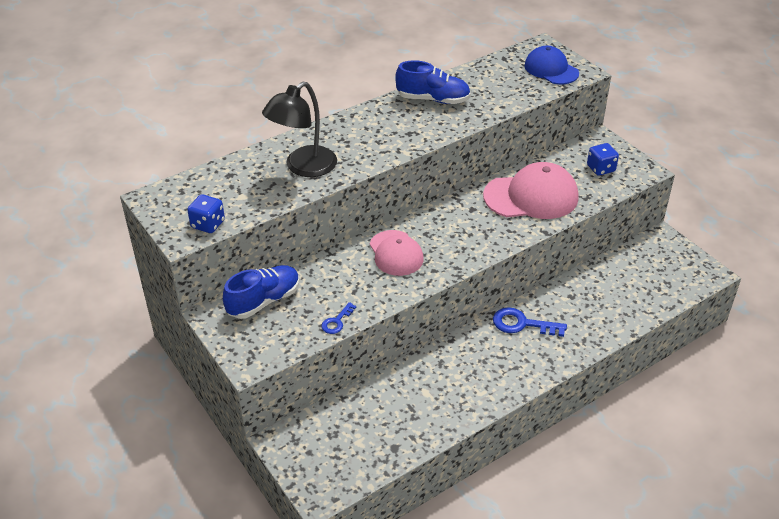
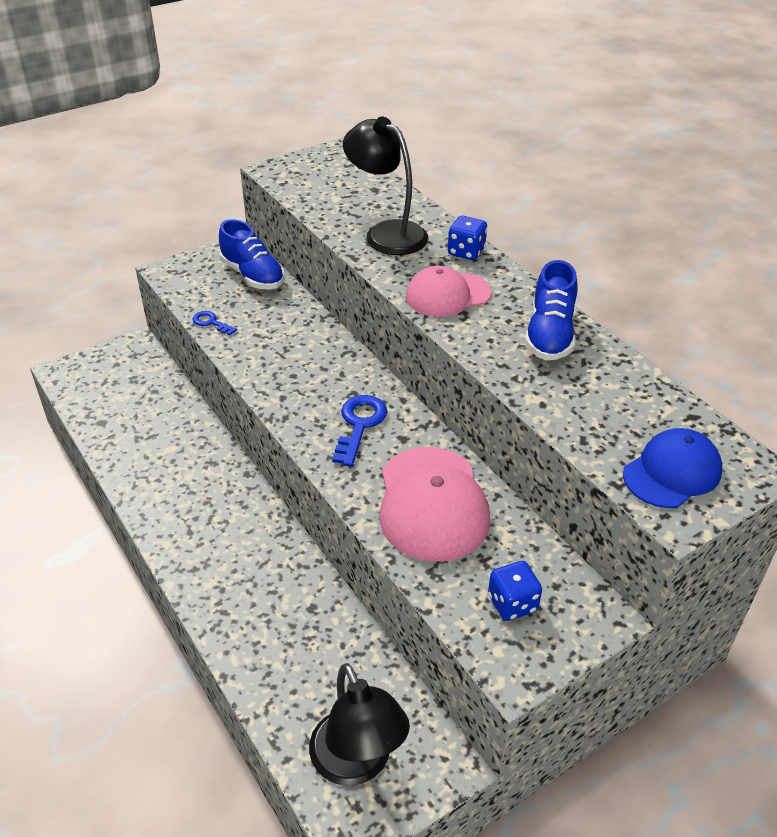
camera: 90 degrees right, 0 degrees up
(208, 224) = (291, 181): blue dice -> blue dice (466, 252)
(396, 253) = (317, 366): pink cap -> pink cap (447, 295)
(522, 324) = (264, 545): blue key -> blue key (359, 424)
(673, 272) = (357, 763): none -> black lamp

